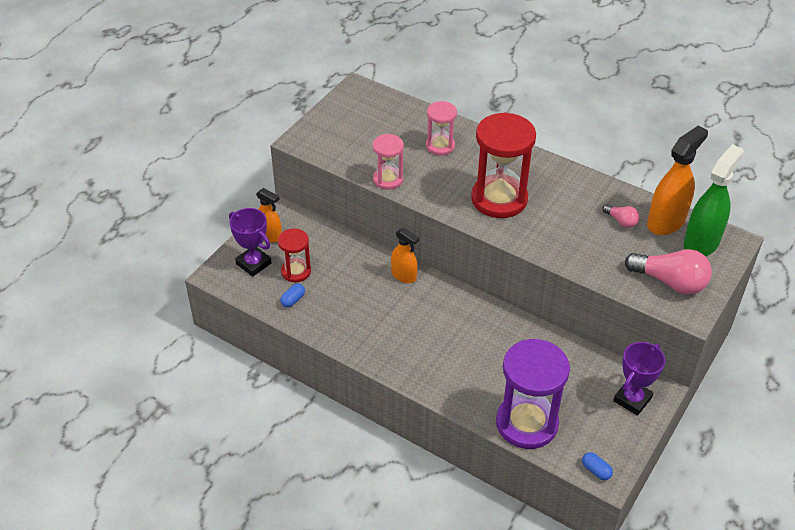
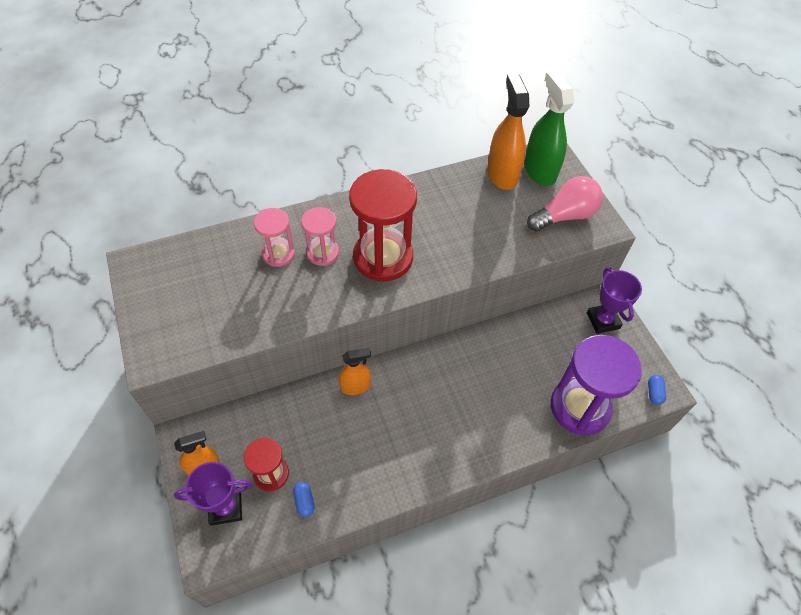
camera: 55 degrees left, 10 degrees up
(388, 179) = (280, 322): pink hourglass -> pink hourglass (322, 253)
(596, 470) = (654, 393): blue capsule -> blue capsule turned 75 degrees counterclockwise
(621, 221) = (478, 199): pink light bulb -> none

